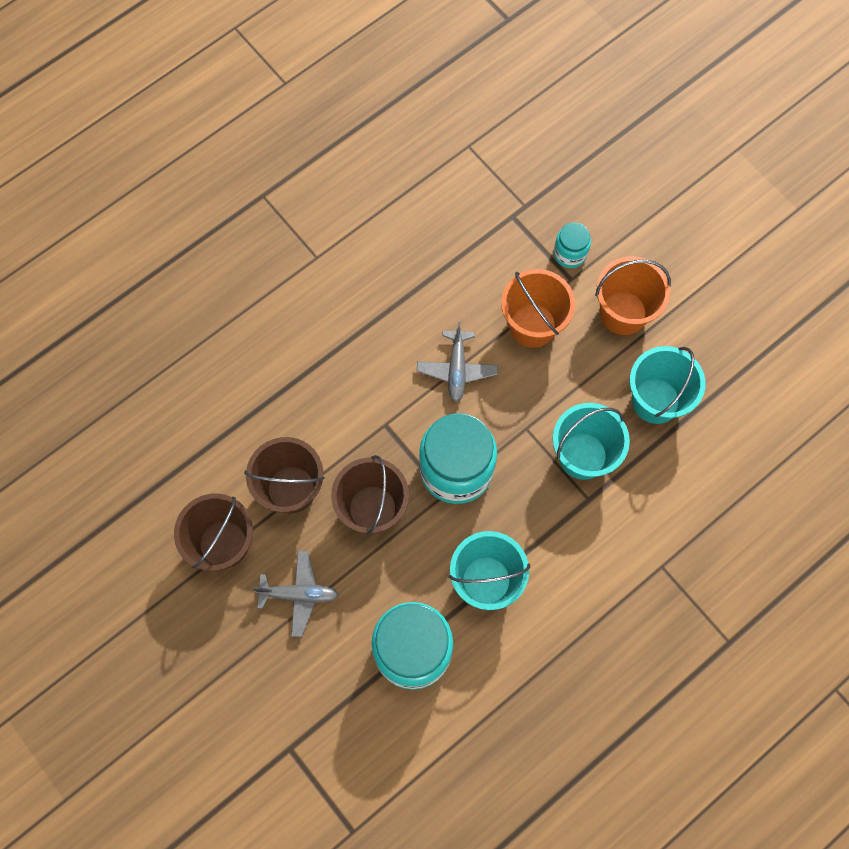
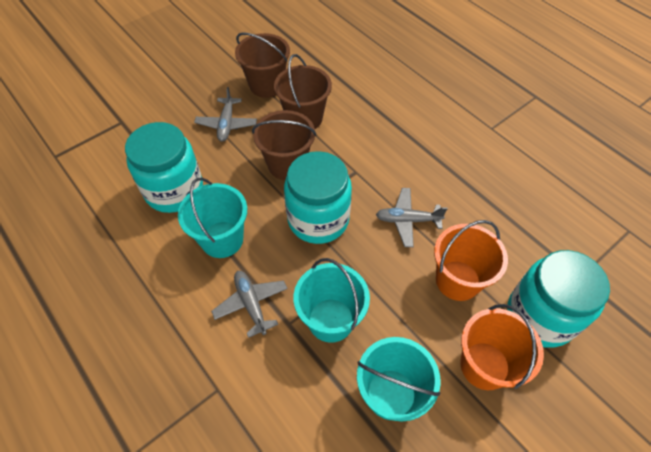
camera: 90 degrees right, 15 degrees down
(568, 540) = (251, 304): none -> grey plane
(570, 253) = (540, 316): turquoise jar -> turquoise jar, size x2.05

